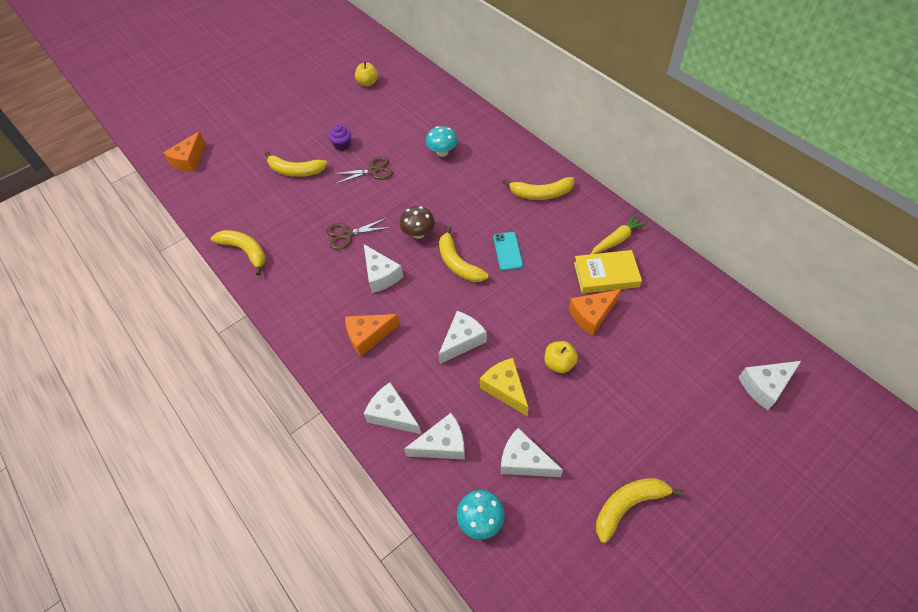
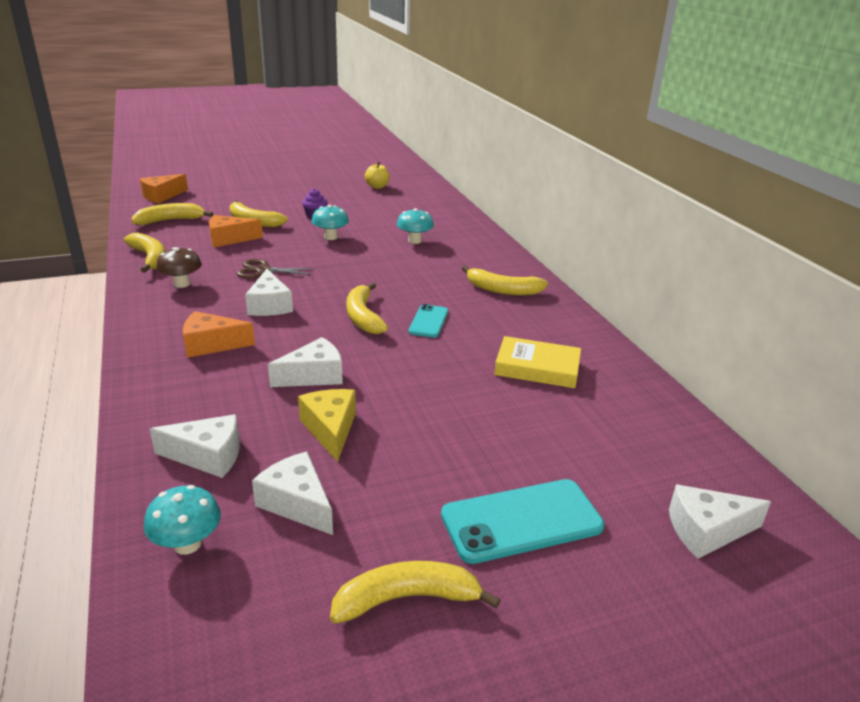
camera: 15 degrees right, 25 degrees down
(224, 194) = (170, 220): none -> yellow banana
(373, 171) = (330, 237): brown scissors -> turquoise mushroom
(392, 414) = (174, 412): white cheese -> none
(418, 233) = (339, 286): brown mushroom -> brown mushroom (182, 284)
(559, 363) = (418, 426): yellow apple -> none
(591, 315) = (493, 396): orange cheese -> orange cheese (229, 239)
(617, 239) = (572, 343): yellow carrot -> none
(661, 420) = (521, 521): none -> turquoise phone

